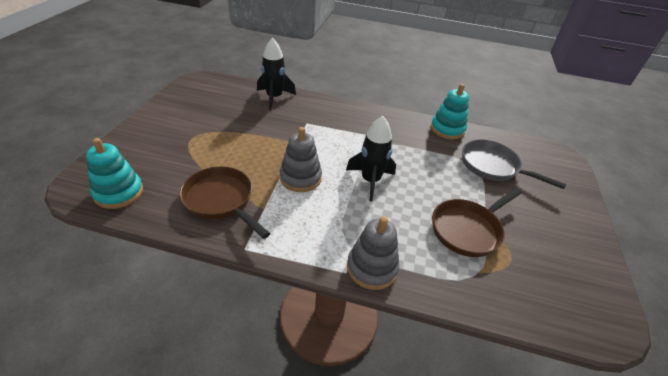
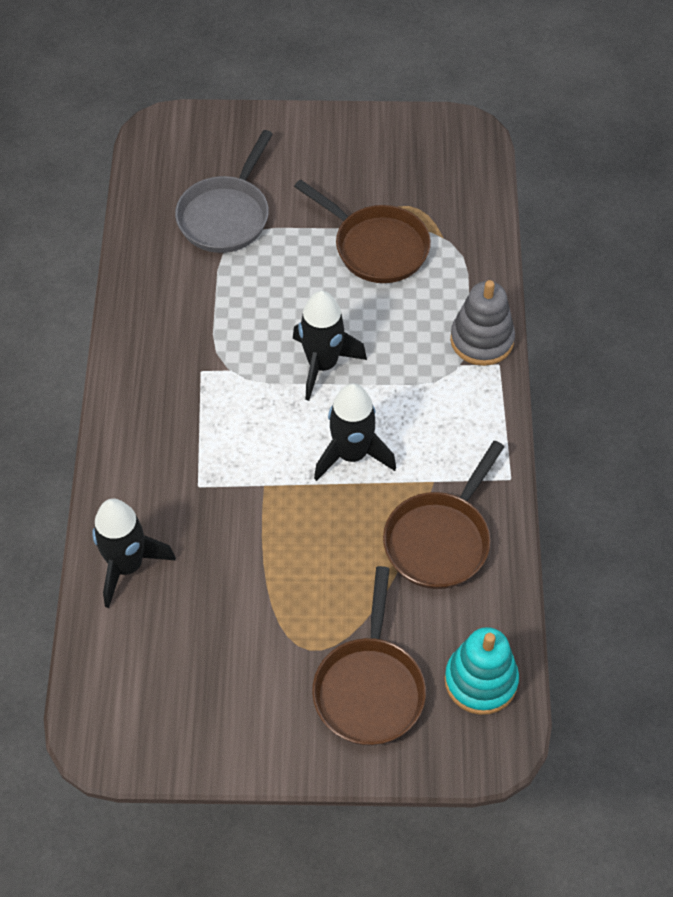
camera: 100 degrees left, 15 degrees up
(154, 151) = (369, 688): none -> brown pan
(300, 178) = (352, 454): grey stacking toy -> black rocket
(447, 129) = (140, 275): turquoise stacking toy -> none

